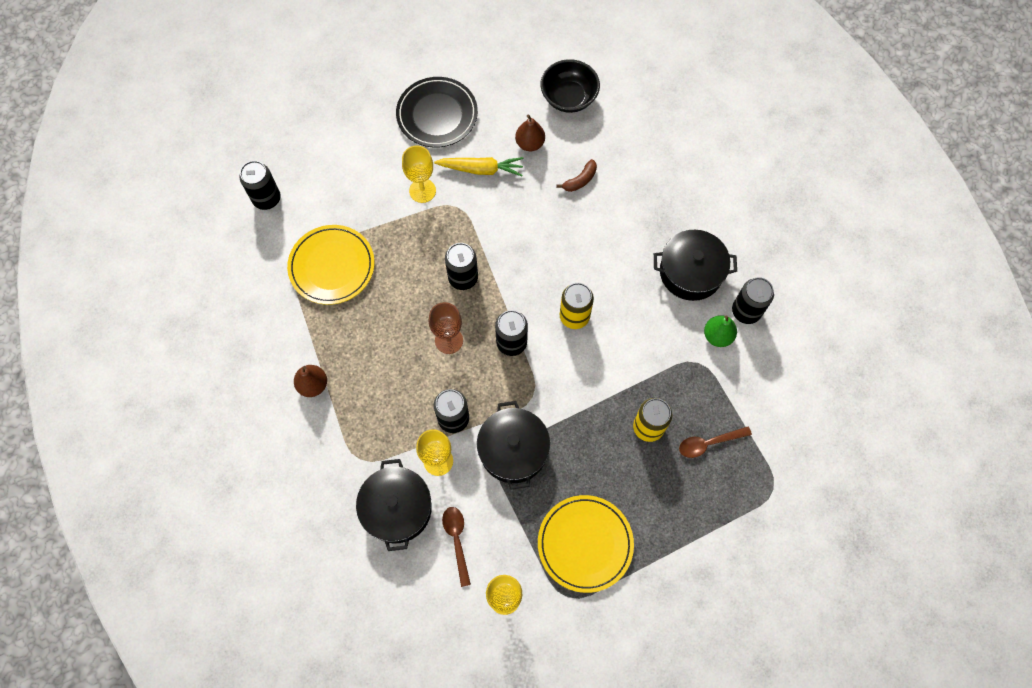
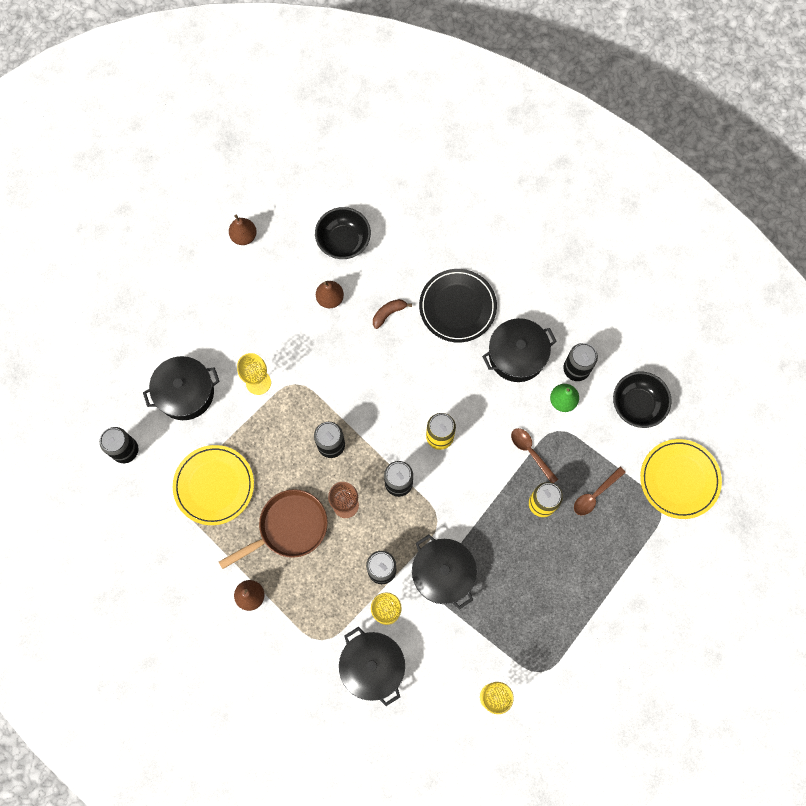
camera: 25 degrees left, 5 degrees up
(349, 171) = (185, 393): none -> black pot
(383, 337) = (289, 527): none -> brown pan
(437, 114) = (236, 307): black plate -> black plate (457, 307)
(457, 540) = (433, 669): brown spoon -> brown spoon (530, 452)
(476, 56) = (244, 236): none -> brown pear
(481, 169) = (299, 340): yellow carrot -> none
(580, 180) = (388, 313): brown banana -> brown banana turned 150 degrees counterclockwise
(585, 544) = (535, 623): yellow plate -> yellow plate (679, 479)
(795, 373) = (637, 405): none -> black bowl

